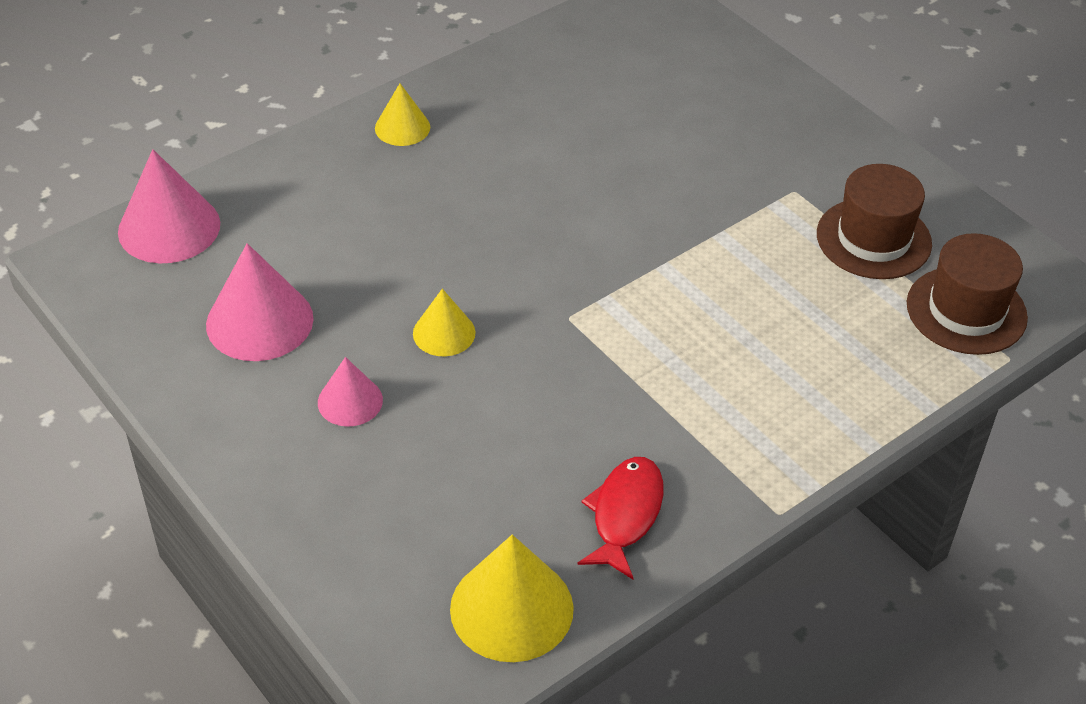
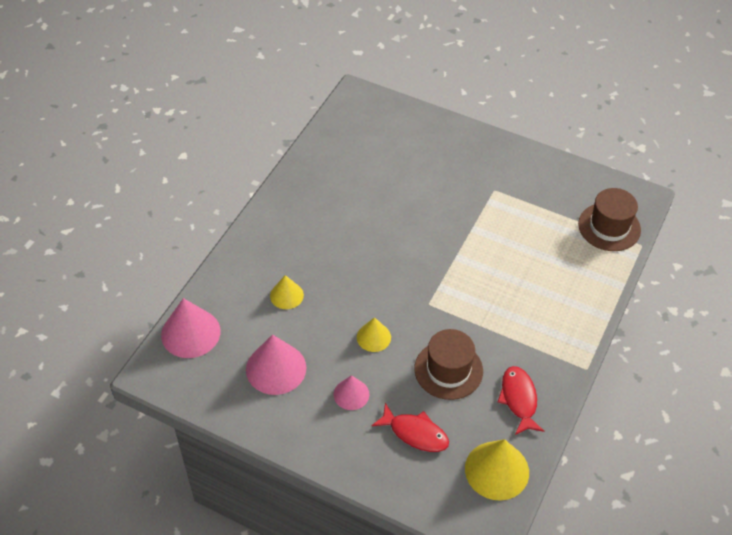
camera: 25 degrees left, 5 degrees up
(402, 127) = (276, 225): yellow cone -> yellow cone (286, 295)
(413, 497) = (415, 433): none -> red fish
(873, 239) = (546, 203): brown hat -> brown hat (448, 370)

